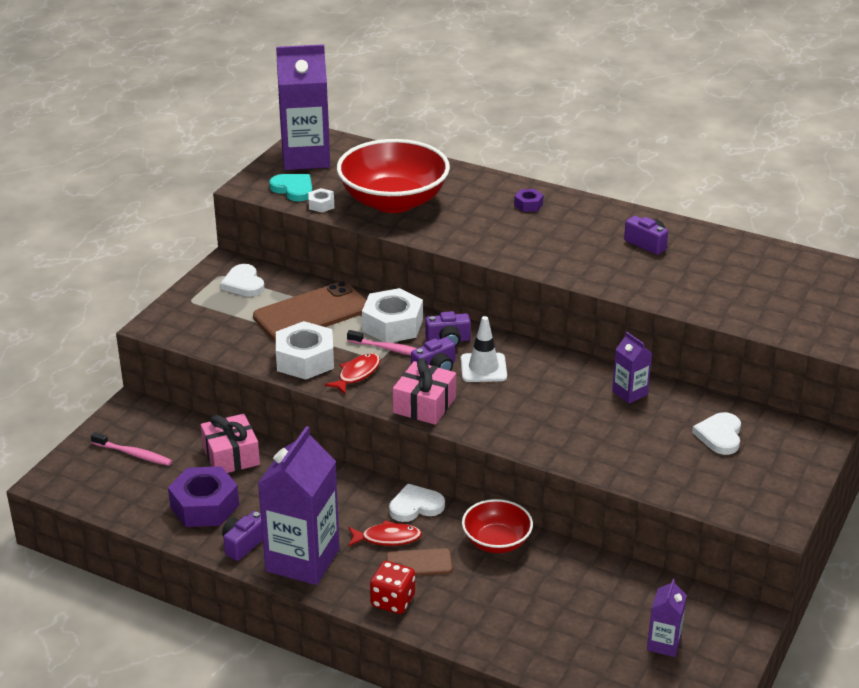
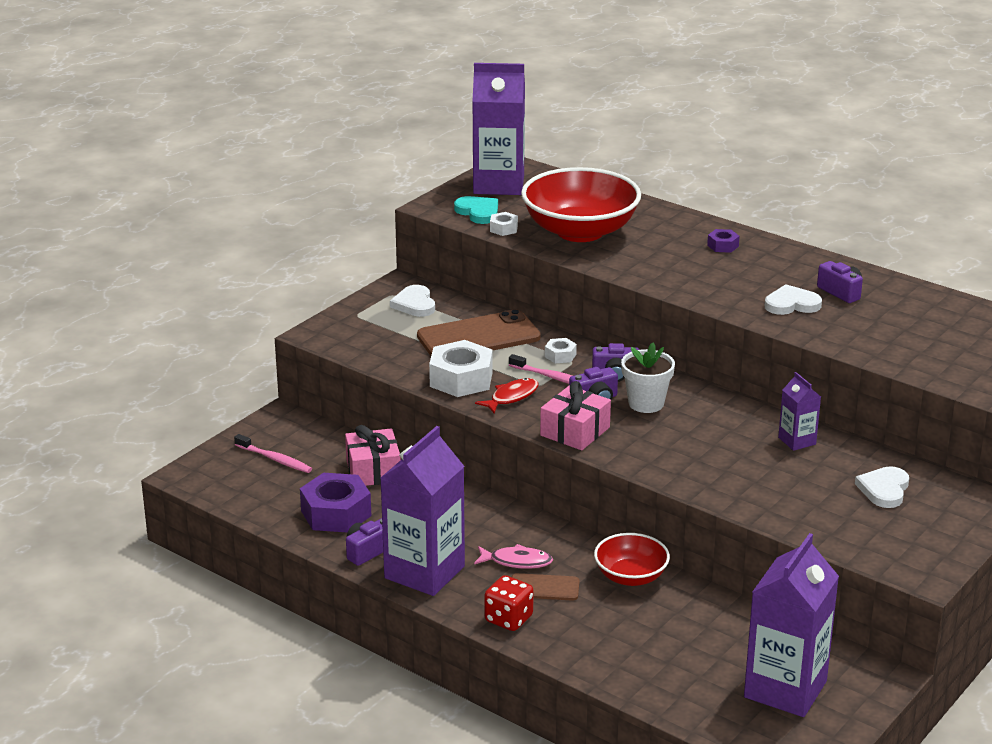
camera: 10 degrees right, 5 degrees down
(387, 538) = (517, 561): red fish -> pink fish
(392, 325) = (560, 355): white nut -> white nut, size x0.48
(415, 506) = (553, 535): white heart -> white heart (791, 304)
(483, 368) = (646, 403): white traffic cone -> white flower pot
(663, 644) = (785, 689): purple carton -> purple carton, size x2.08

